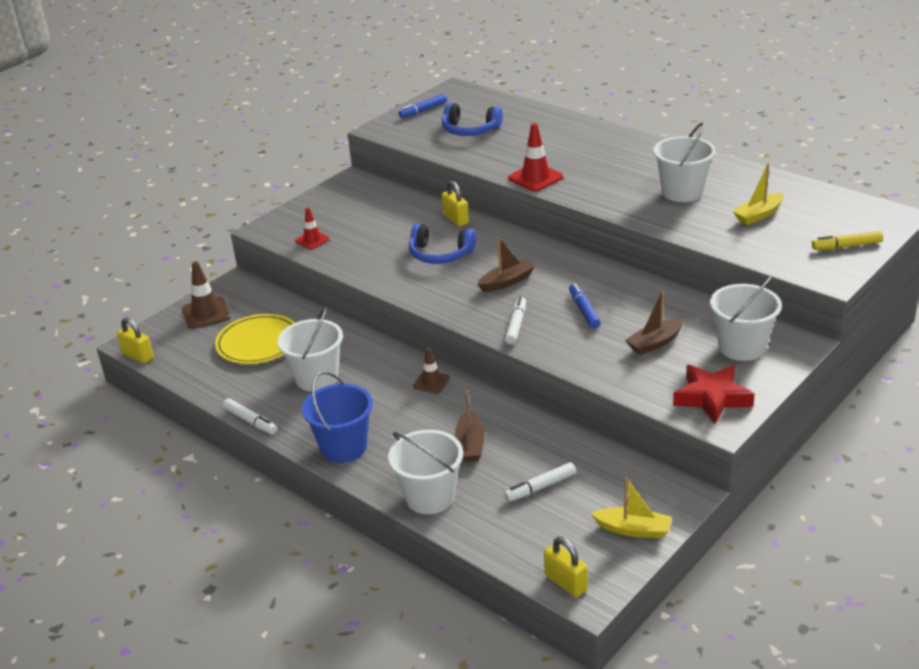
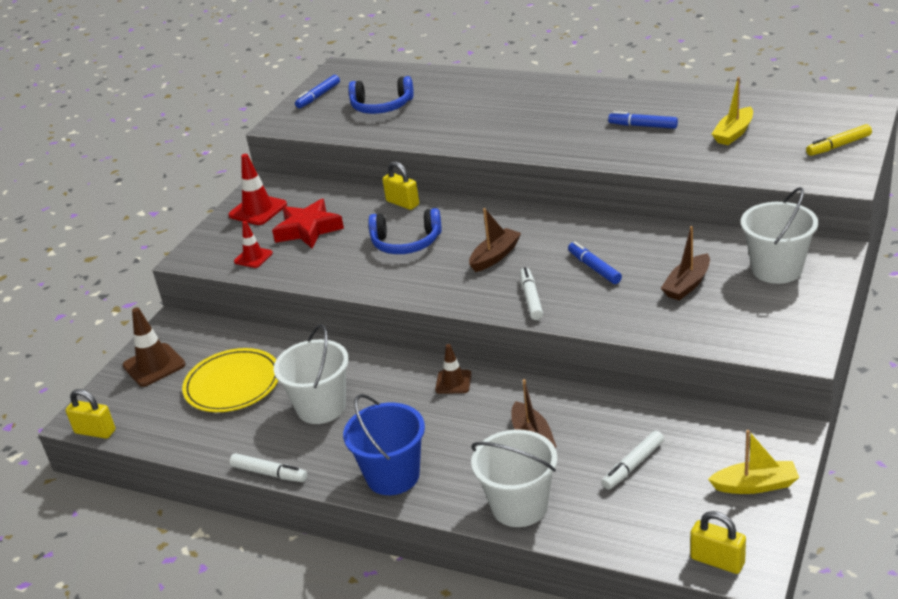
camera: 15 degrees left, 0 degrees up
(535, 178) = (482, 141): red traffic cone -> red traffic cone (258, 210)
(682, 192) = (643, 126): white bucket -> blue marker
(712, 398) = (778, 327): red star -> red star (308, 229)

